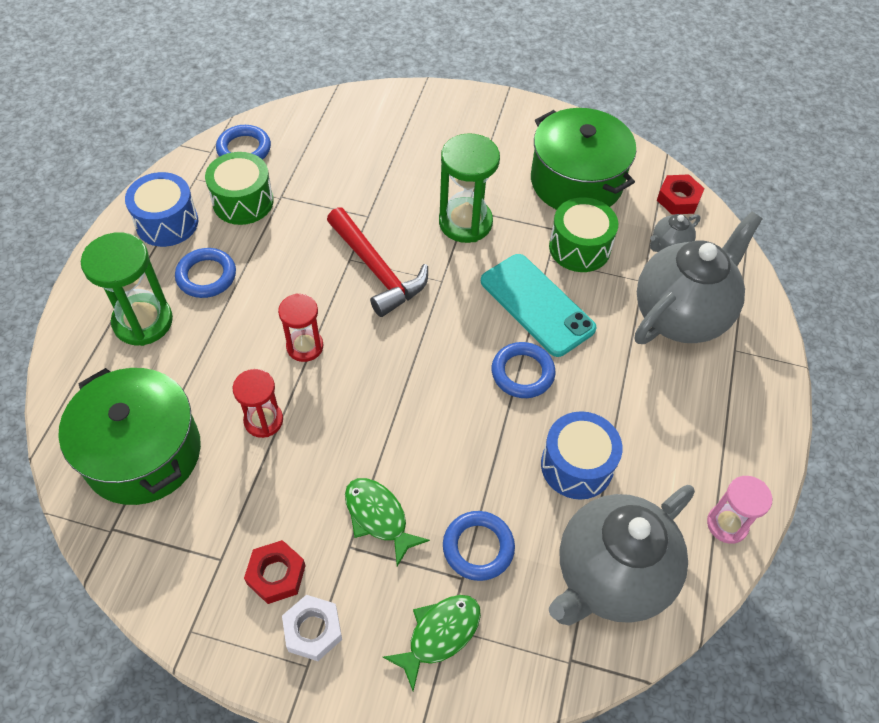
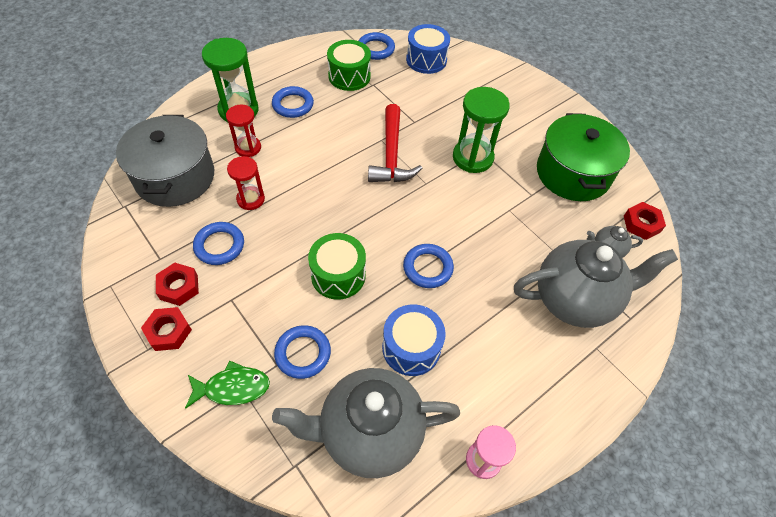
camera: 35 degrees right, 0 degrees up
(142, 453) = (175, 177): green pot -> grey pot
(167, 223) = (298, 66): blue drum -> blue drum (426, 60)
(278, 497) = (219, 245): none -> blue ring
(305, 346) = (310, 173): red hourglass -> red hourglass (248, 148)
(313, 630) = (168, 332): white nut -> red nut
(378, 517) = (262, 294): green fish -> none
(537, 305) = (475, 233): turquoise phone -> none
(579, 248) = (537, 215): green drum -> green drum (338, 275)

